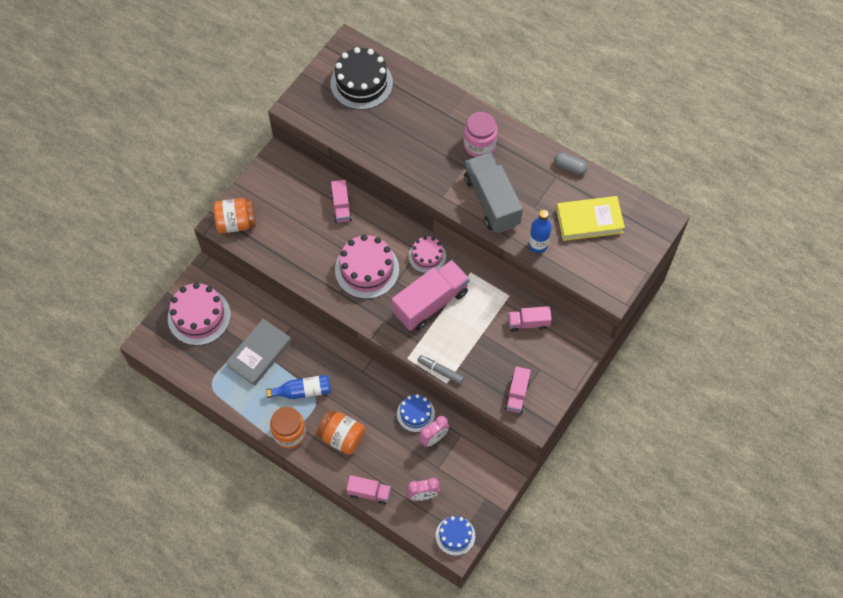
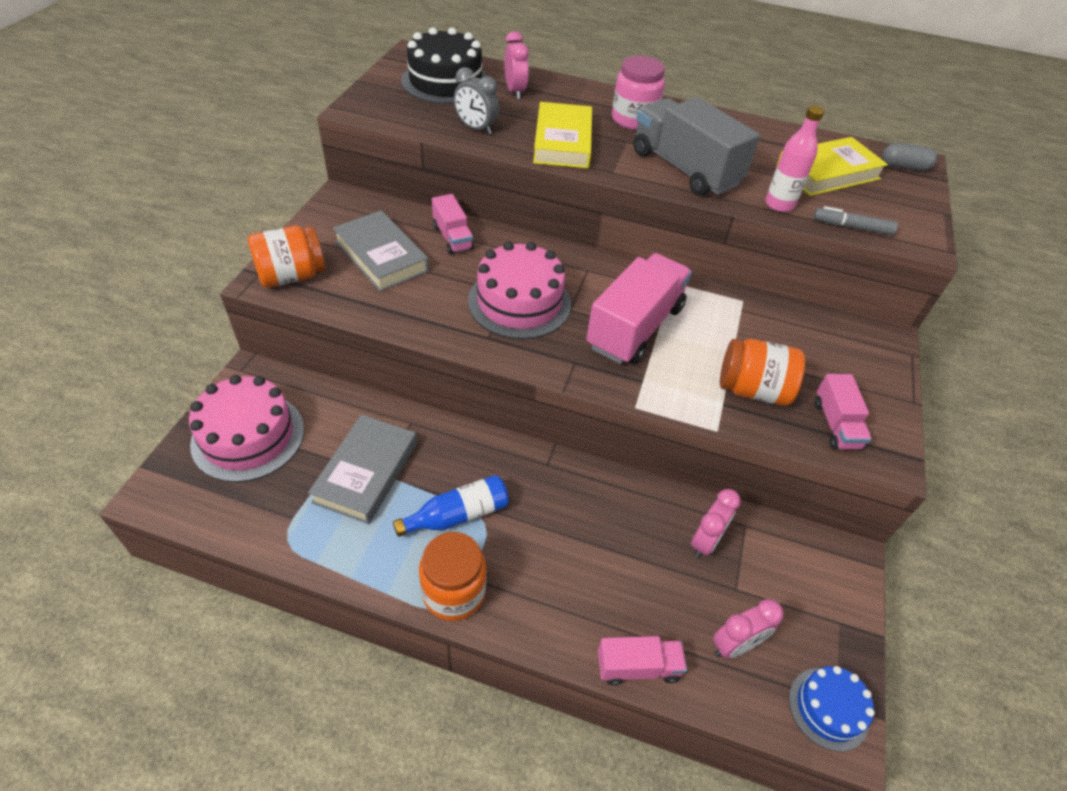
camera: 20 degrees left, 15 degrees down
(292, 215) = (381, 256): none -> grey book
(342, 437) = (551, 576): orange jar -> orange jar (752, 390)
(367, 139) = (476, 128): none -> grey clock
(407, 101) = (515, 91): none -> pink clock
(415, 414) = (659, 509): blue cake -> none
(421, 161) = (562, 141): none -> yellow book
(427, 256) = (602, 274): pink cake -> none
(440, 371) = (698, 415): grey marker -> grey marker (852, 227)
(528, 323) = (790, 328): pink truck -> none
(538, 245) = (779, 204): blue bottle -> pink bottle
(569, 167) = (763, 128): grey capsule -> grey capsule (904, 166)

